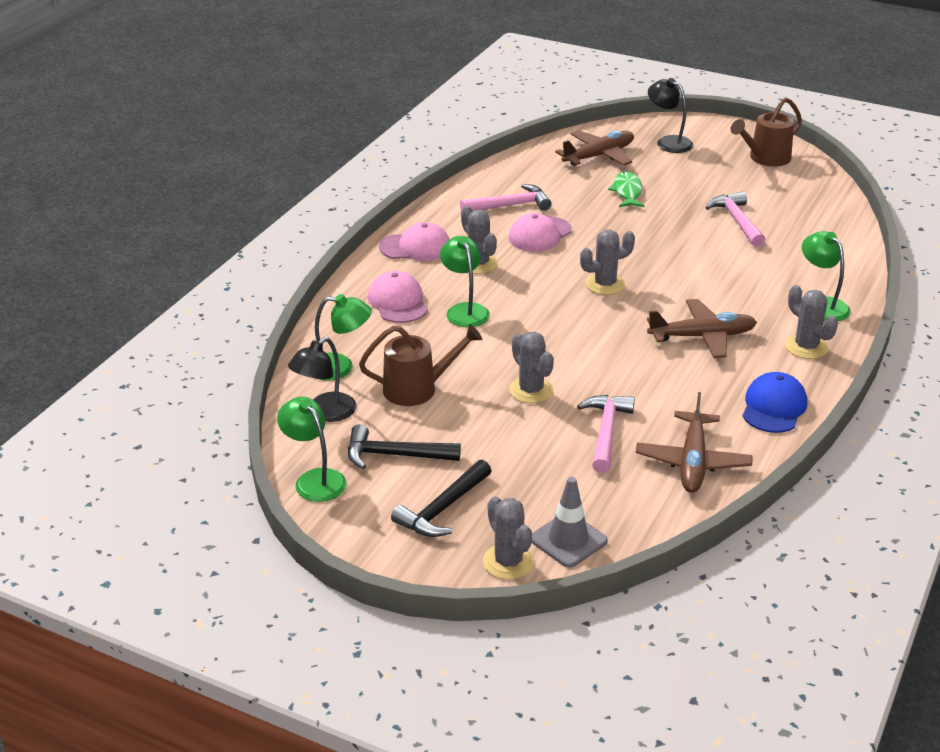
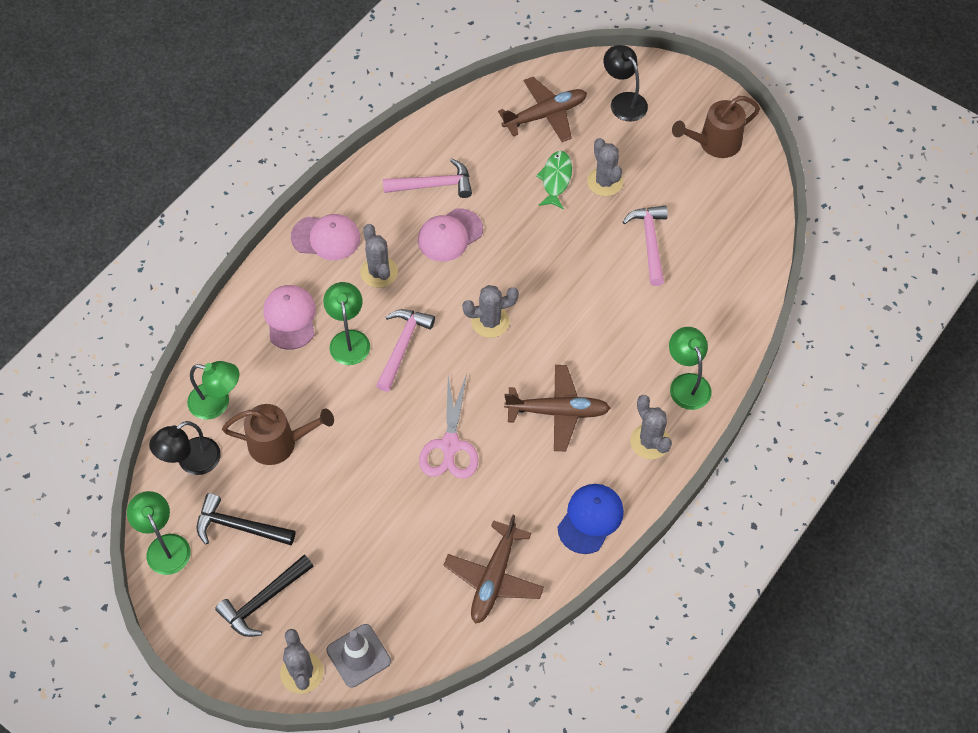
camera: 10 degrees right, 25 degrees up
(531, 390) = (379, 461): grey cactus -> grey cactus (605, 182)
(601, 371) = (450, 446): none -> pink scissors
(606, 432) = (430, 527): pink hammer -> pink hammer (402, 346)

